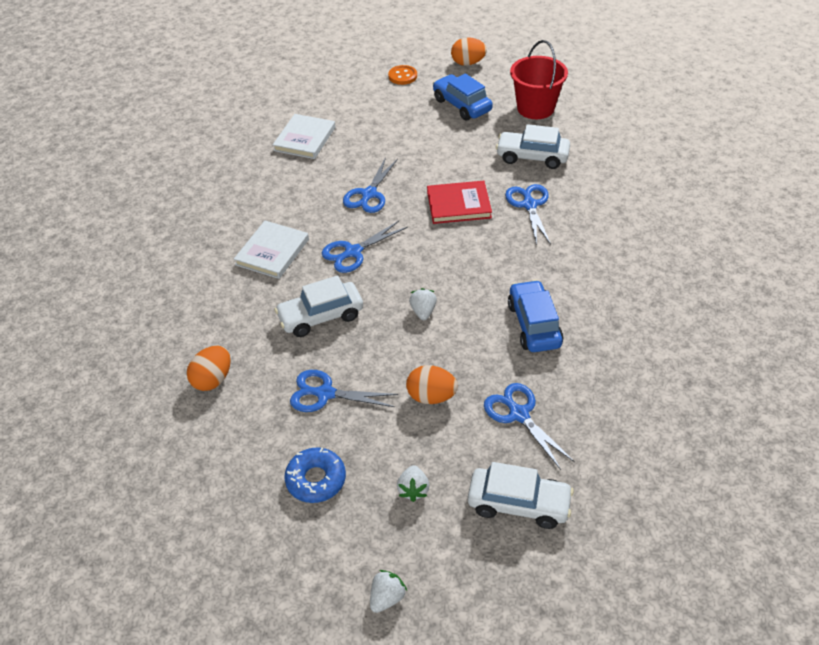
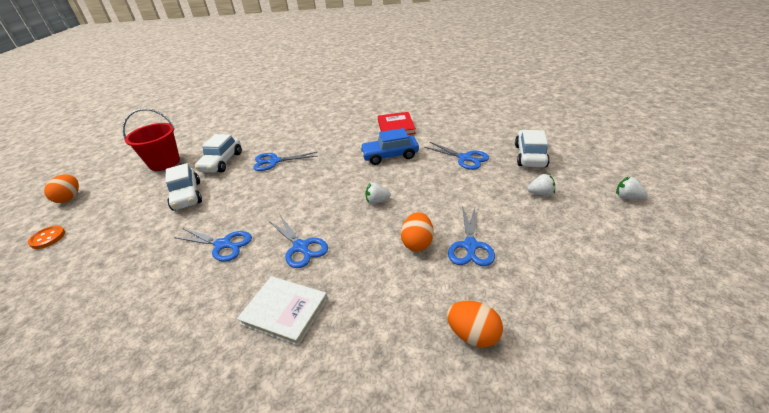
camera: 90 degrees left, 10 degrees down
(305, 139) = (95, 309): white book -> none
(316, 479) = (557, 241): blue donut -> none
(321, 316) = (382, 259): white car -> white car (187, 196)
(431, 396) = (459, 192): orange egg -> orange egg (417, 243)
(458, 205) = (261, 192): red book -> red book (396, 127)
(462, 105) = (130, 198): blue car -> none
(519, 414) = (465, 158): blue scissors -> blue scissors turned 105 degrees counterclockwise

